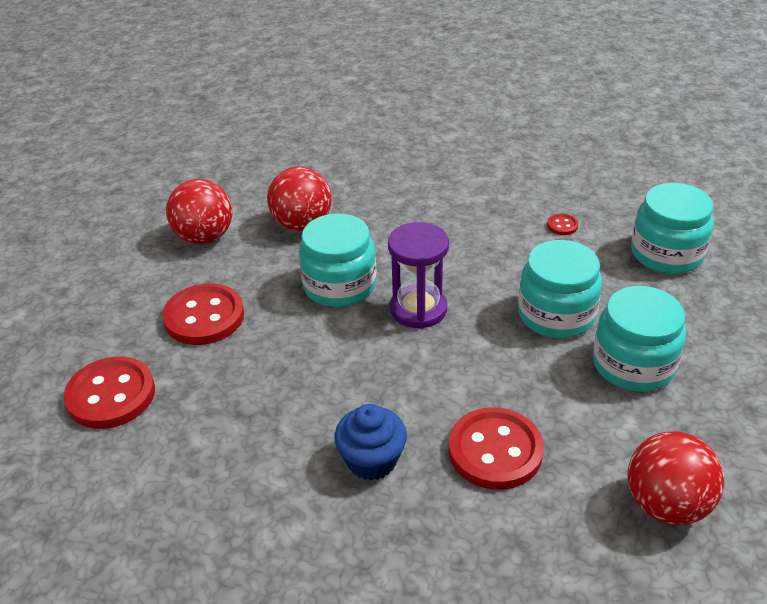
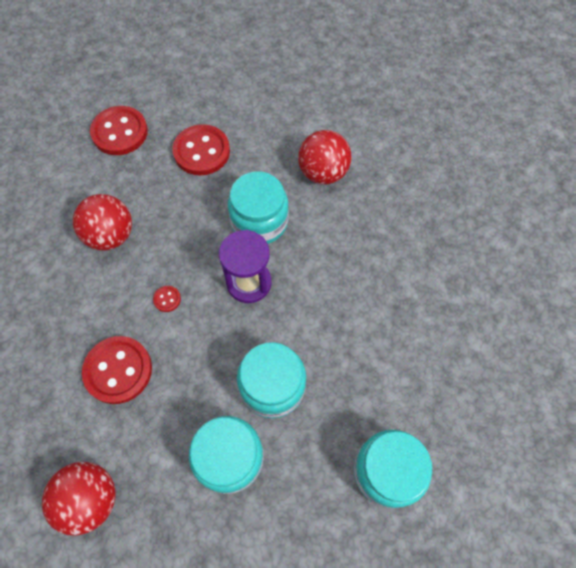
camera: 70 degrees right, 25 degrees up
(204, 237) = (285, 117): red ball -> red ball (111, 235)
(372, 460) = (96, 295): blue cupcake -> none
(562, 225) = (395, 370): red button -> red button (167, 299)

